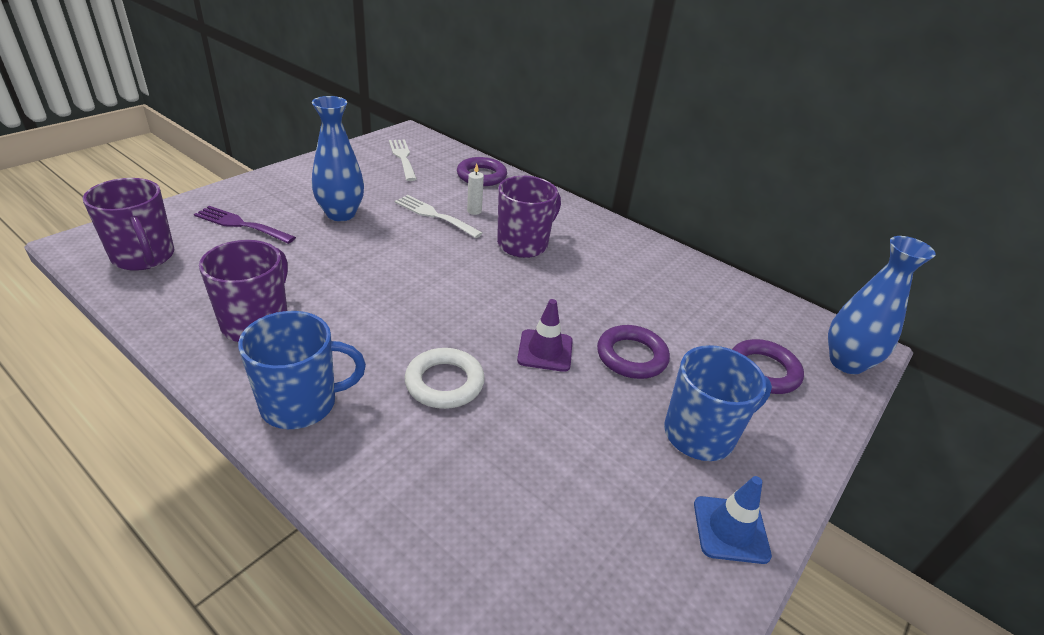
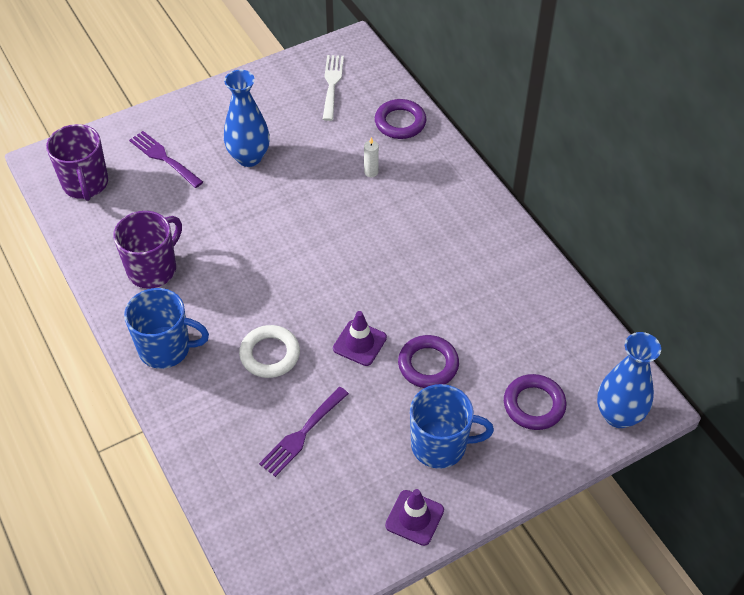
camera: 25 degrees right, 15 degrees up
(434, 215) = (331, 172): white fork -> none
(523, 244) = (398, 223): purple mug -> none
(530, 464) = (302, 434): none -> purple fork
(730, 529) = (414, 518): blue traffic cone -> purple traffic cone

